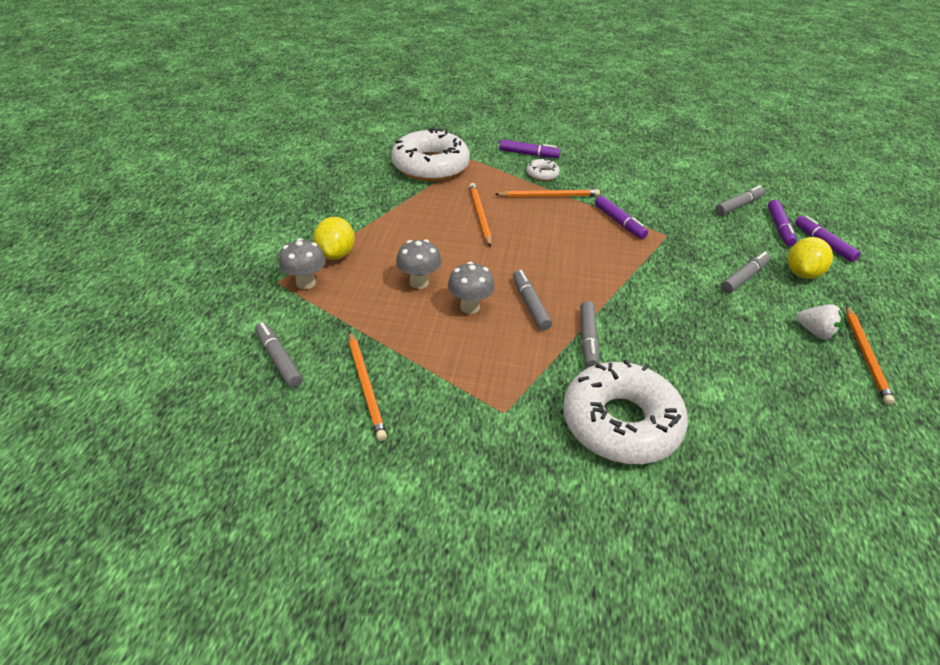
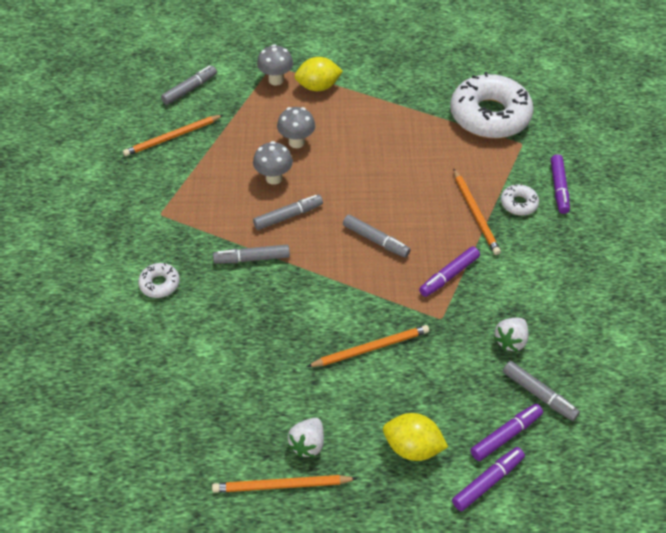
camera: 80 degrees right, 10 degrees up
(480, 215) = (414, 165): orange pencil -> orange pencil (371, 348)
(621, 423) = (159, 284): white donut -> white donut, size x0.43
(688, 207) = (510, 341): none -> white strawberry
(743, 277) = (384, 386): grey marker -> grey marker (375, 240)
(779, 227) = (505, 435): purple marker -> purple marker turned 150 degrees clockwise

